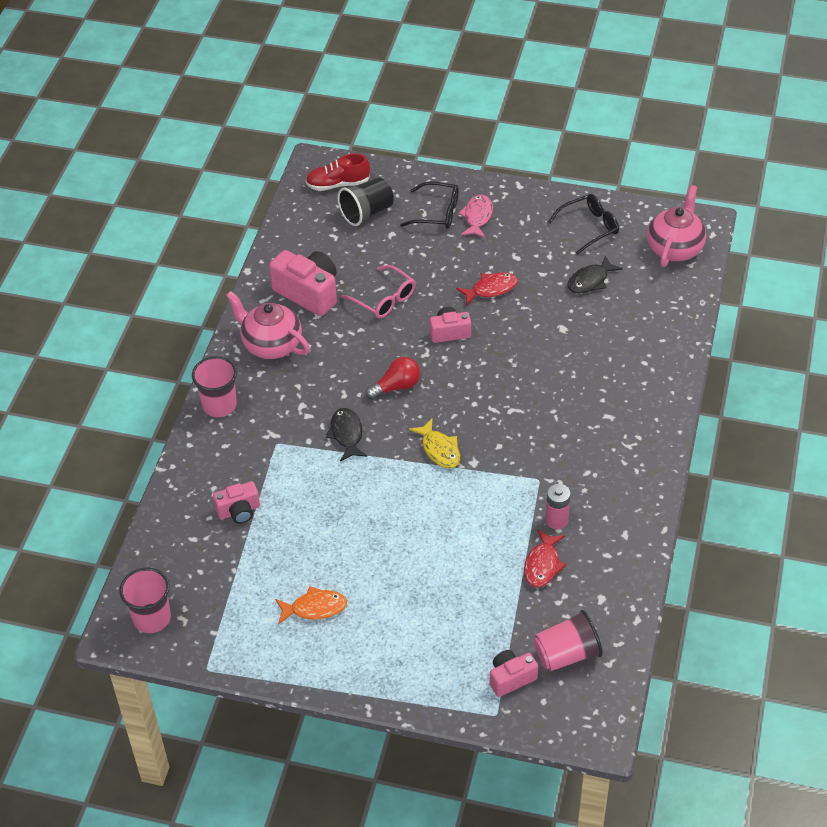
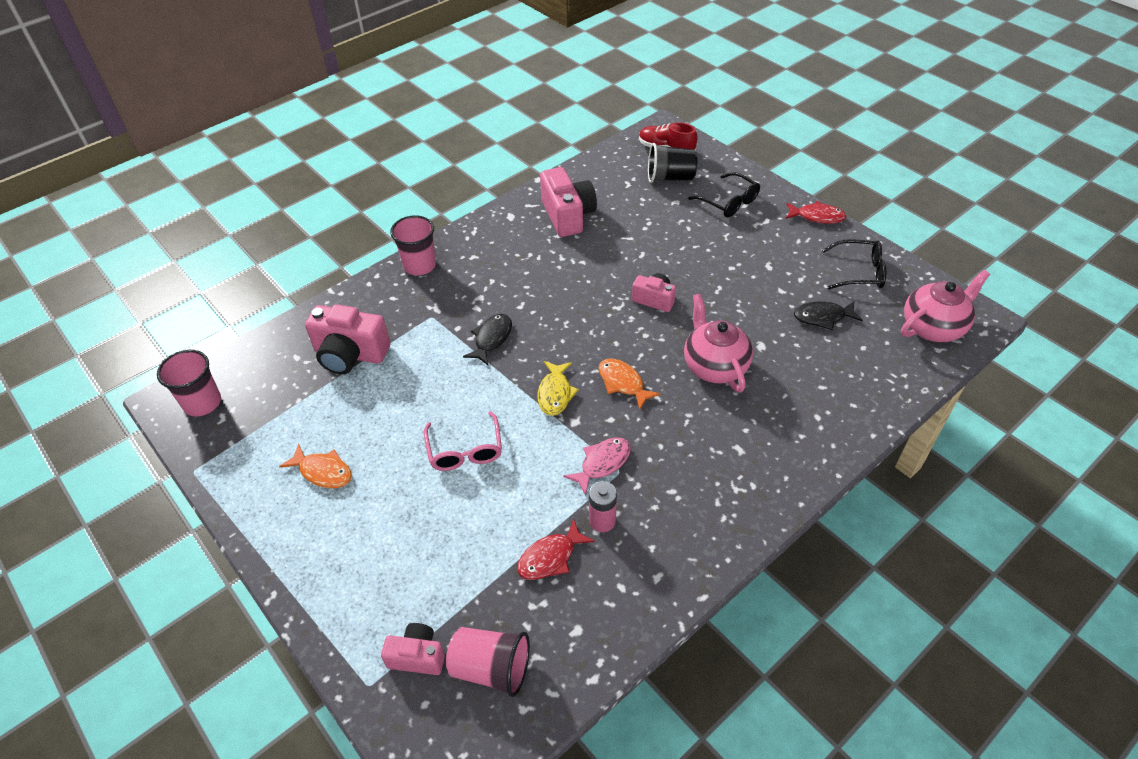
camera: 35 degrees right, 0 degrees up
(239, 511) = (350, 354): pink camera -> pink camera, size x1.71
(271, 345) = (502, 240): pink teapot -> pink teapot (714, 366)
(384, 299) = (623, 248): pink glasses -> pink glasses (465, 450)
(396, 386) = (568, 321): red light bulb -> none
(477, 217) = (761, 220): pink fish -> pink fish (602, 463)
(484, 413) = (623, 383): none -> orange fish
(491, 289) = (722, 282): red fish -> red fish (817, 217)

